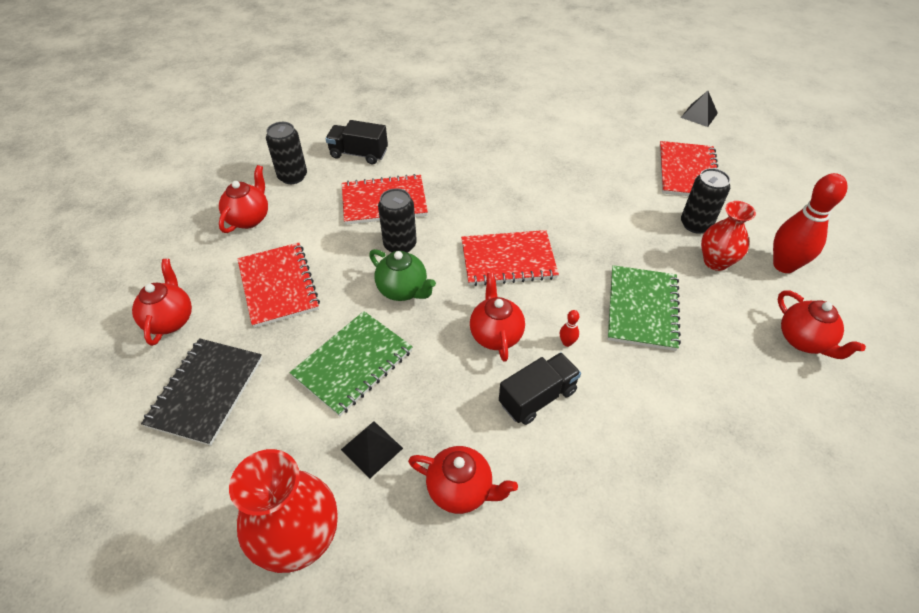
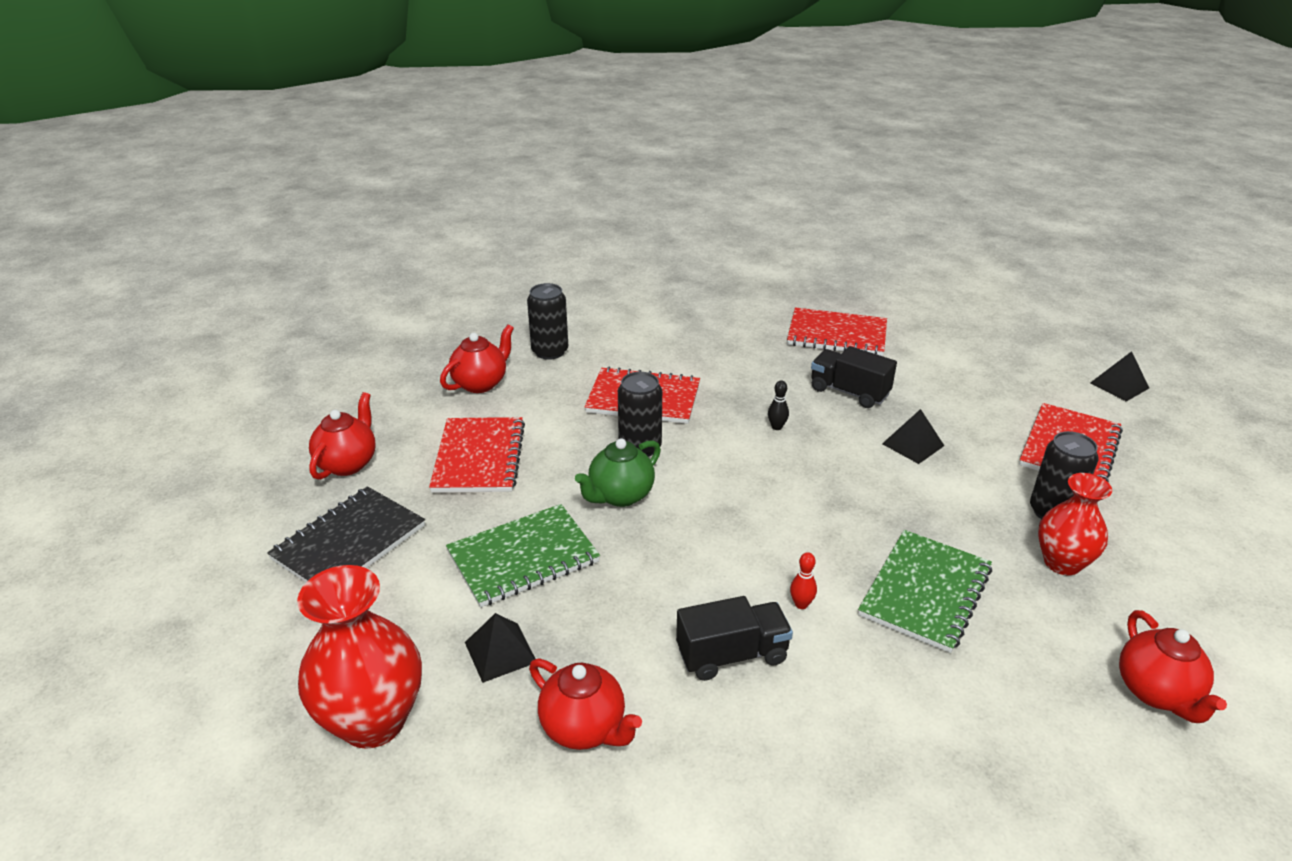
camera: 20 degrees right, 15 degrees down
(359, 154) = (637, 343): black truck -> black truck (849, 392)
(403, 290) = (620, 496): green teapot -> green teapot turned 75 degrees clockwise
(491, 202) = (777, 427): none -> black bowling pin
(495, 335) = (711, 572): red teapot -> none
(508, 260) = (768, 494): red notebook -> red notebook (837, 335)
(589, 194) = (913, 444): none -> black pyramid
(784, 265) = (1168, 592): red bowling pin -> none

